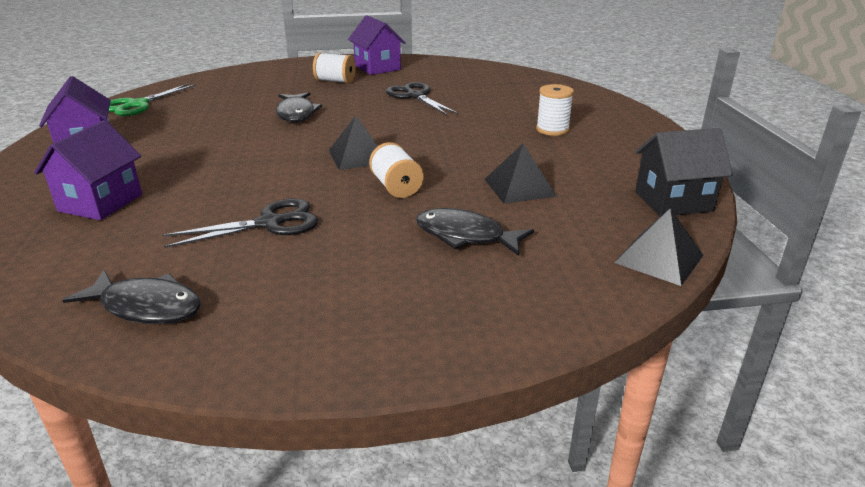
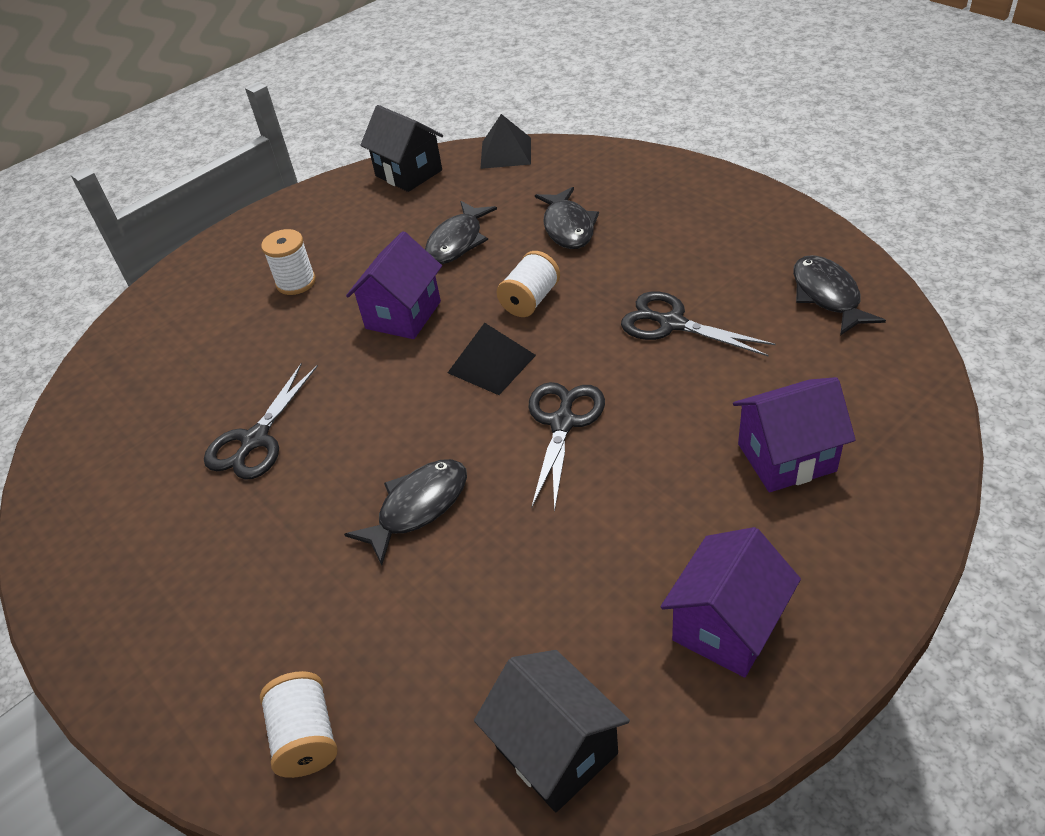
camera: 120 degrees left, 15 degrees up
(137, 105) = (556, 750): green scissors -> black house
(270, 158) = (563, 423): none -> black scissors
(335, 81) = (240, 576): white spool -> white spool (306, 737)
(377, 68) = (129, 574): purple house -> purple house (403, 315)
(519, 187) = (457, 242): black pyramid -> black fish

